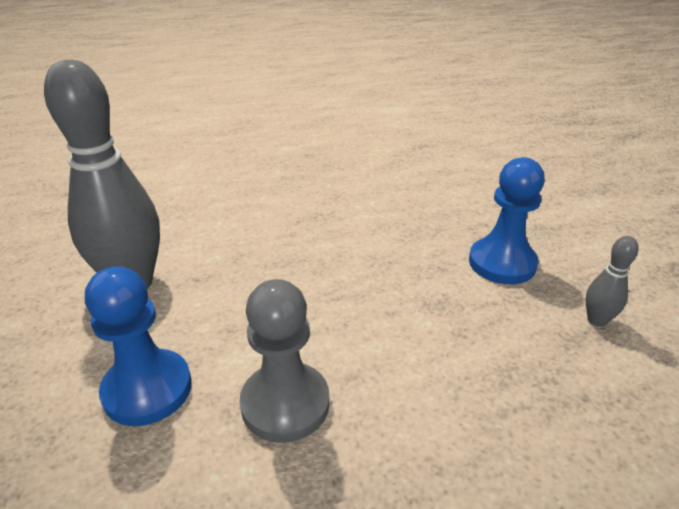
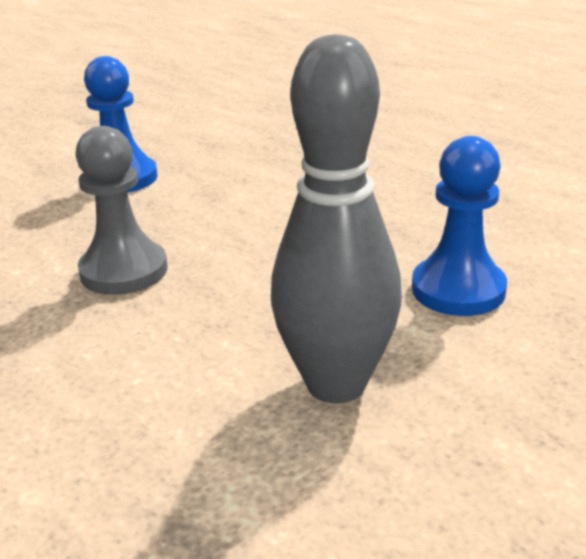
camera: 115 degrees left, 5 degrees down
(285, 403) = (393, 224): grey pawn -> grey pawn (124, 271)
(596, 320) = (182, 139): grey bowling pin -> none

